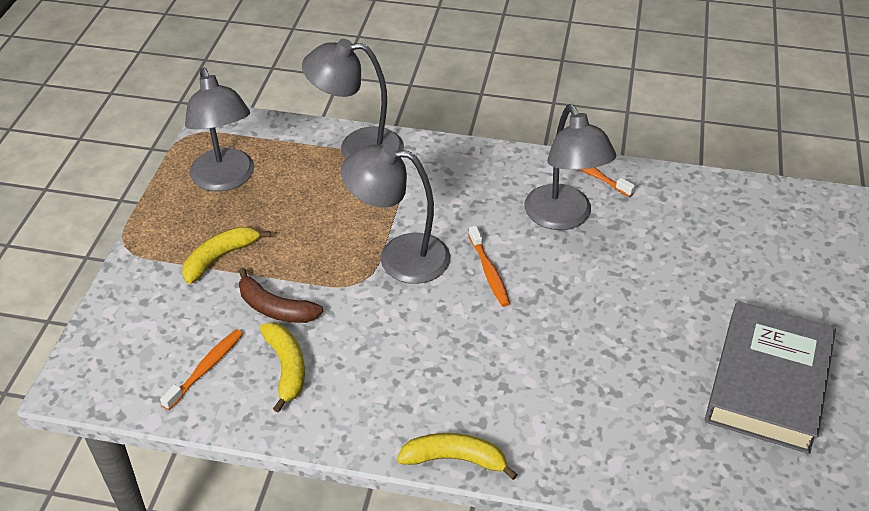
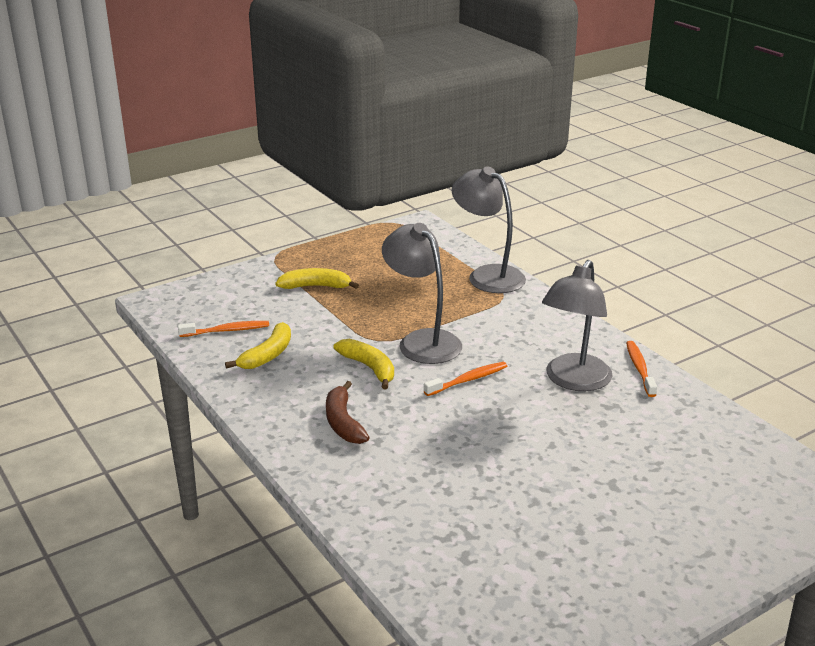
camera: 45 degrees right, 15 degrees down
(226, 179) = (379, 253): grey lamp -> none
(275, 308) = (307, 325): brown banana -> brown banana (343, 422)
(455, 459) = (287, 454): yellow banana -> yellow banana (369, 368)
(489, 272) = (468, 380): orange toothbrush -> orange toothbrush turned 150 degrees counterclockwise
(768, 383) = (575, 560): grey book -> none

